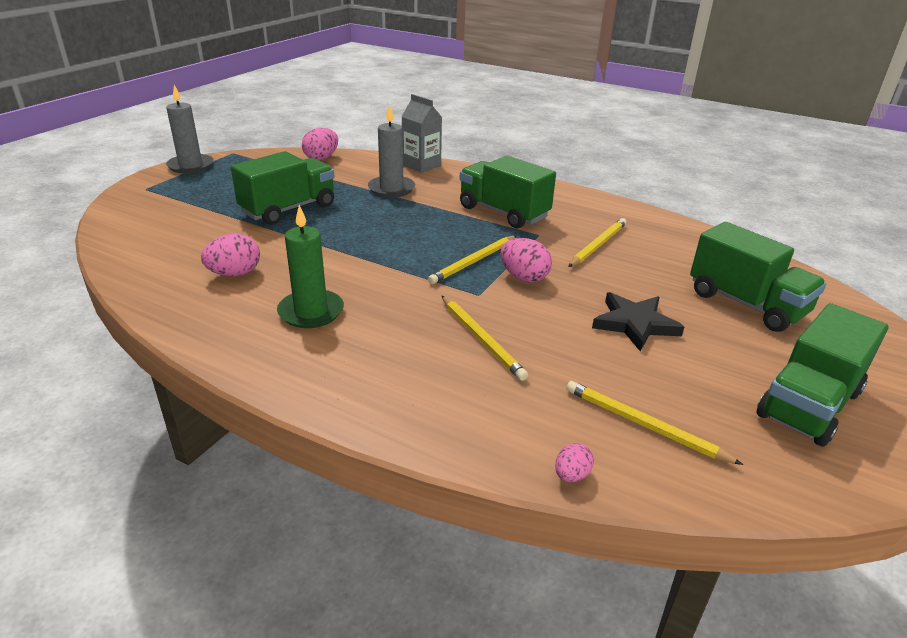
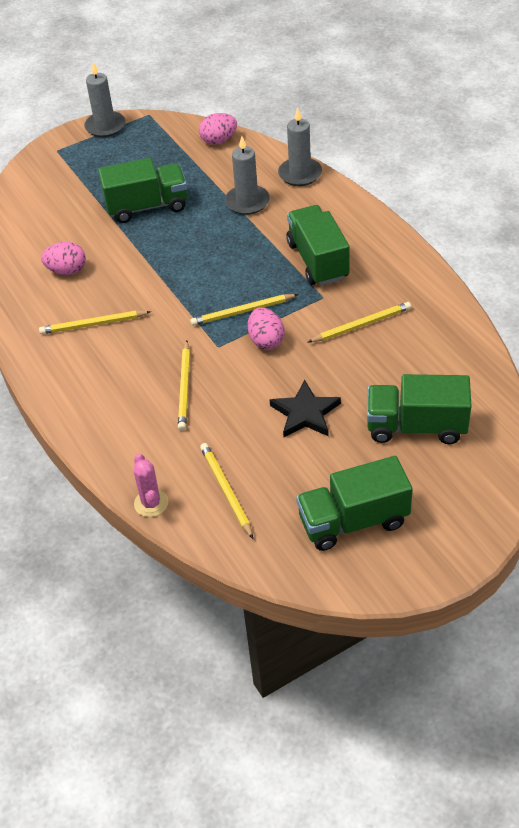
camera: 35 degrees right, 15 degrees up
(311, 312) = (93, 324): green candle -> yellow pencil
(421, 165) = (300, 174): grey carton -> grey candle
(571, 475) = (151, 503): pink egg -> pink cactus
(746, 304) = (416, 426): green truck -> green truck turned 105 degrees clockwise

